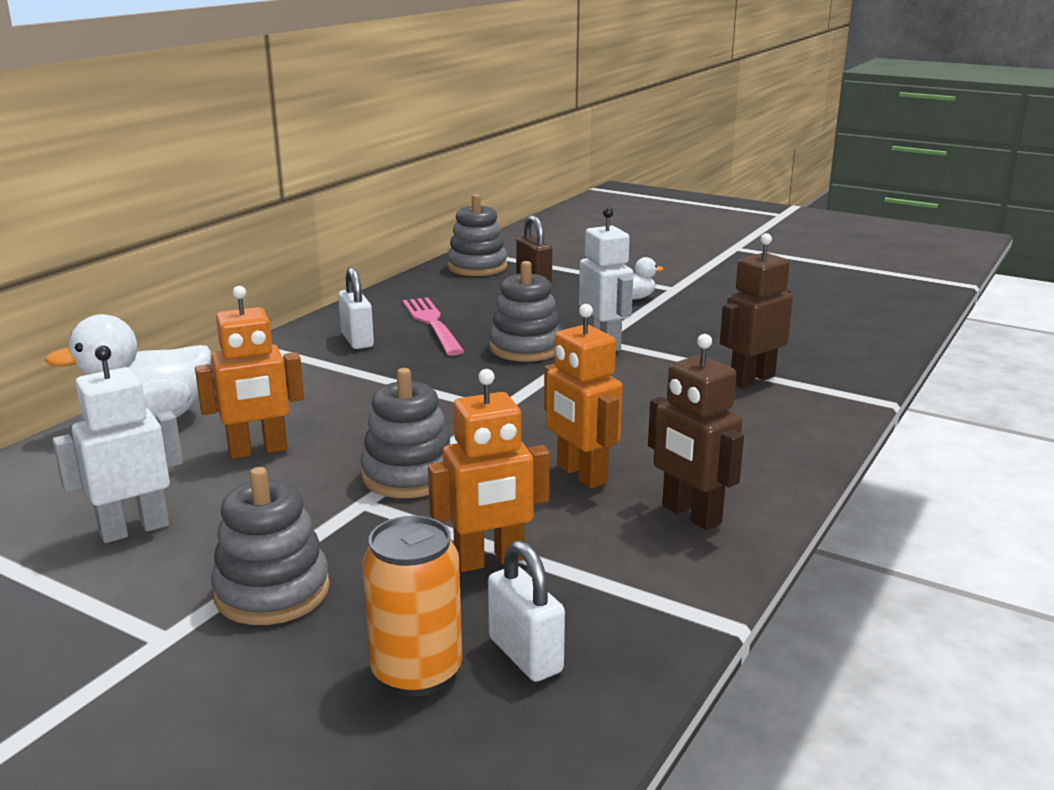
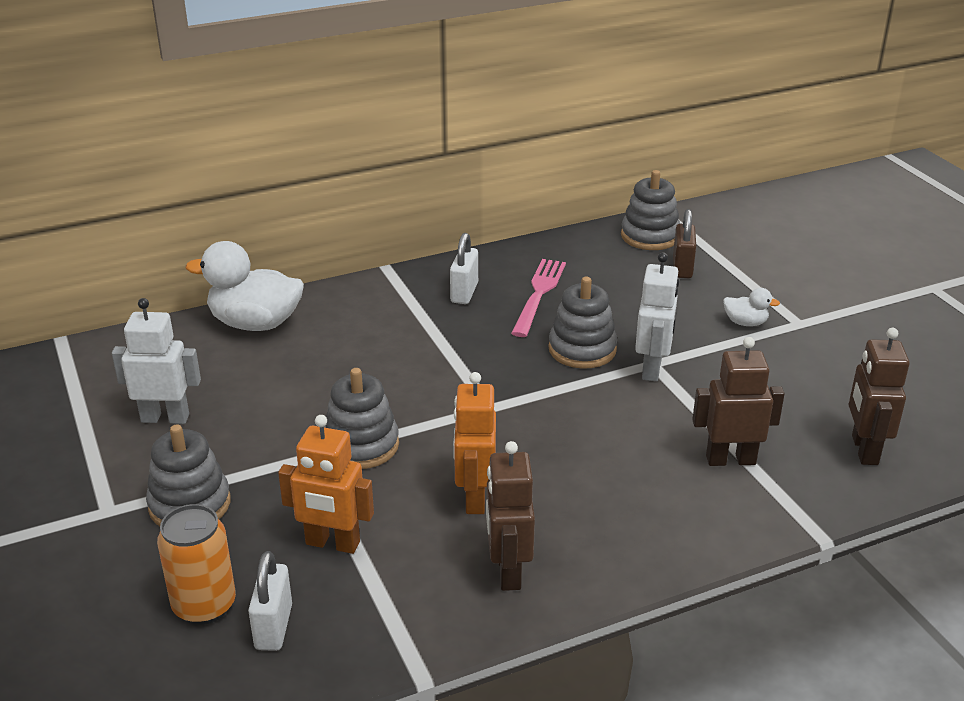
camera: 35 degrees right, 10 degrees up
(258, 451) = (292, 380): orange robot -> none
(833, 344) = (864, 450): none -> brown robot

